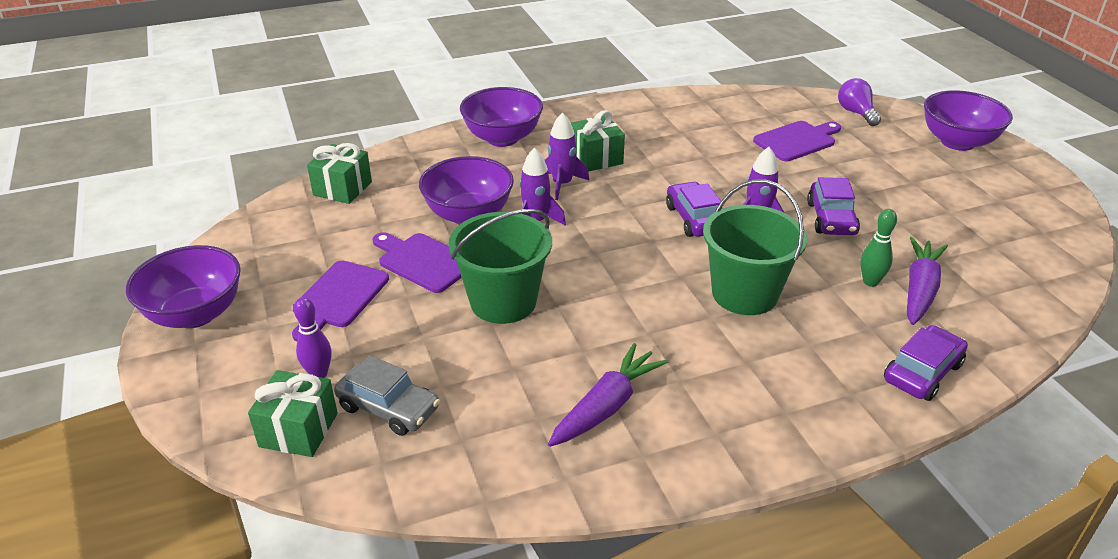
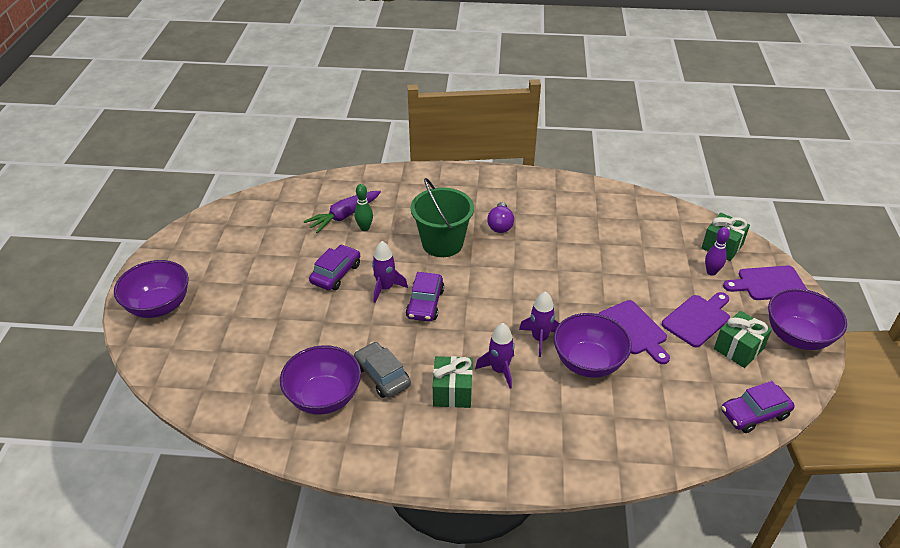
camera: 155 degrees left, 5 degrees up
(342, 188) = (690, 431): green gift -> green gift (738, 349)
(388, 408) = (673, 243): grey car -> grey car (382, 376)
(502, 138) = (522, 452): purple bowl -> purple bowl (324, 397)
(503, 302) = (590, 283): green bucket -> none
(606, 406) = (560, 212): purple carrot -> none
(797, 140) = (273, 352): purple cutting board -> purple cutting board (768, 284)
(856, 113) = (185, 367): purple light bulb -> purple light bulb (500, 225)
(922, 372) = (396, 182): purple car -> purple car (754, 414)

